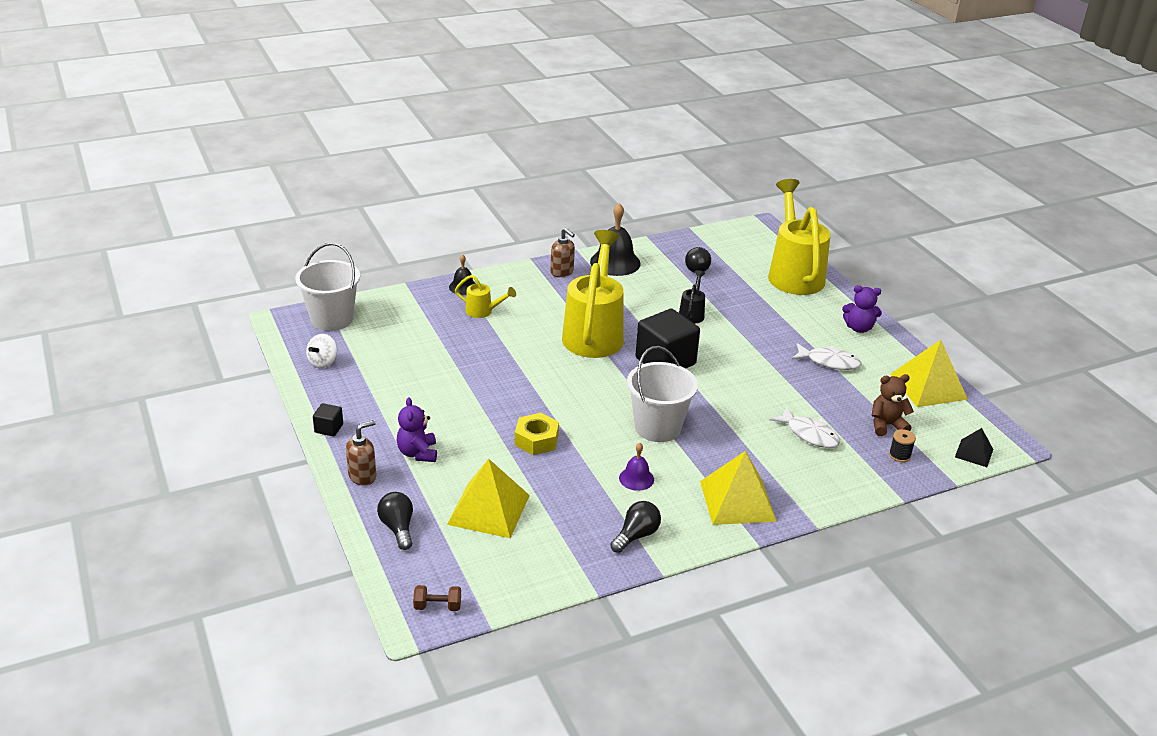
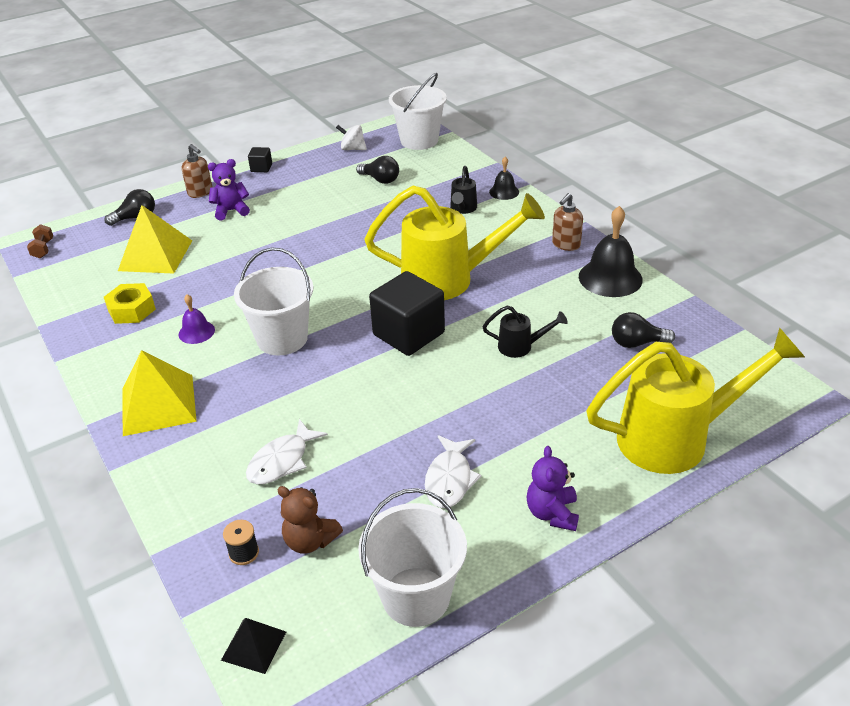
camera: 85 degrees right, 5 degrees up
(483, 312) = (462, 209): yellow watering can -> black watering can
(536, 440) = (254, 267): yellow nut -> yellow nut (131, 310)
(636, 535) = (111, 339): black light bulb -> black light bulb (380, 180)
(886, 425) = (310, 540): brown teddy bear -> brown teddy bear turned 135 degrees clockwise
(928, 386) = (416, 596): yellow pyramid -> white bucket

